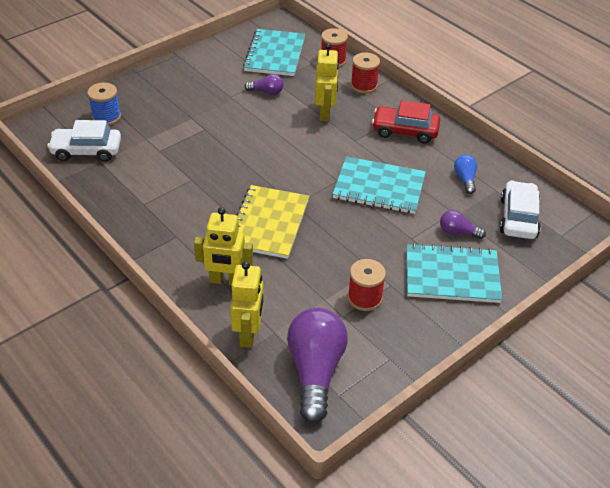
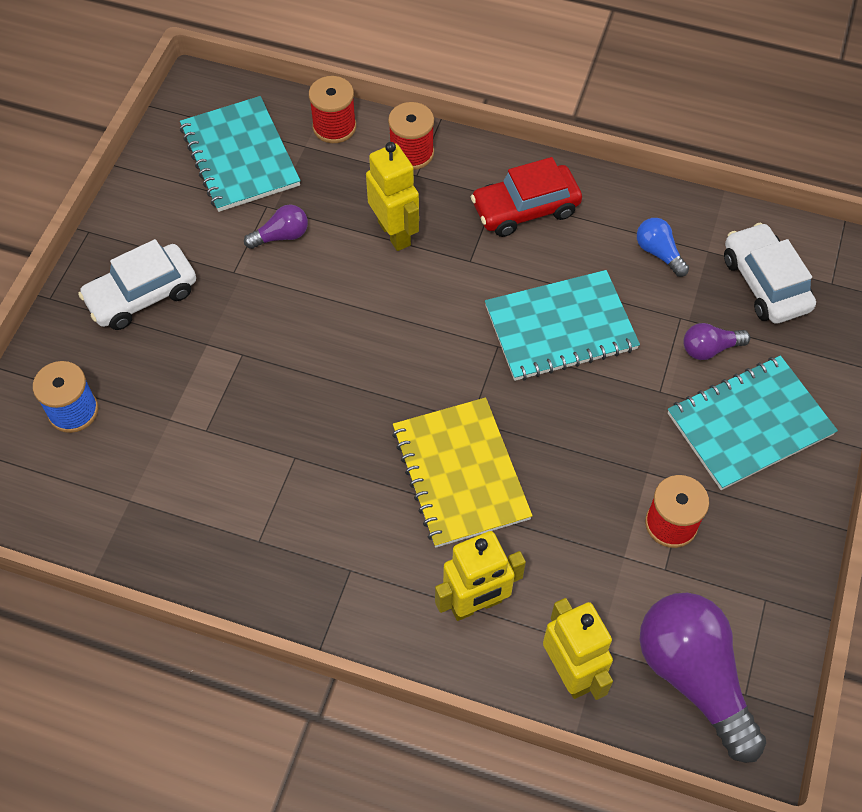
camera: 30 degrees left, 15 degrees up
(87, 151) = (94, 492): white car -> white car (142, 295)

